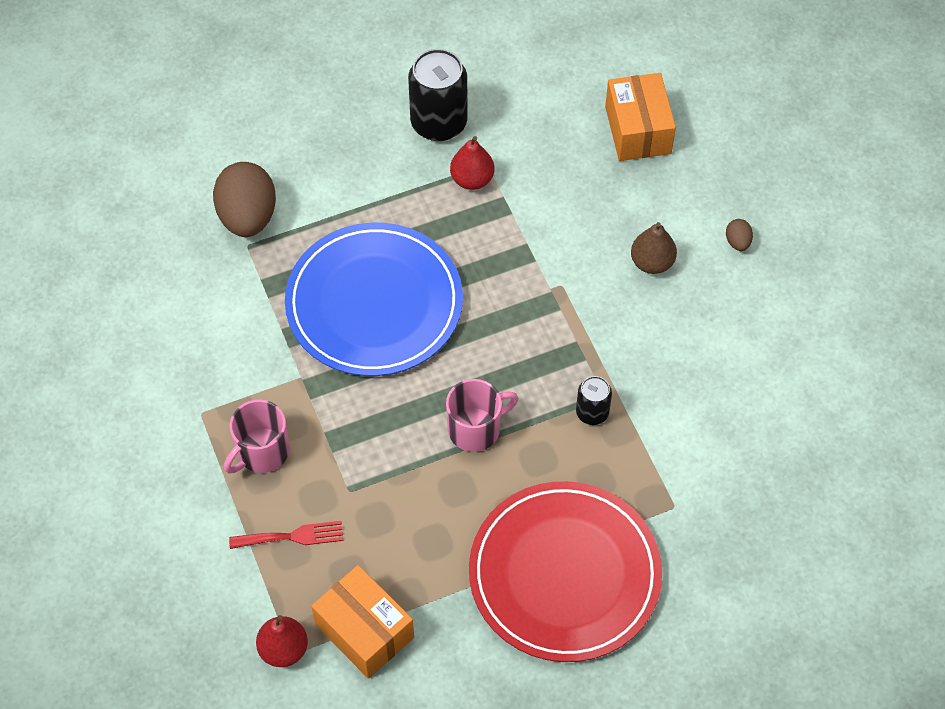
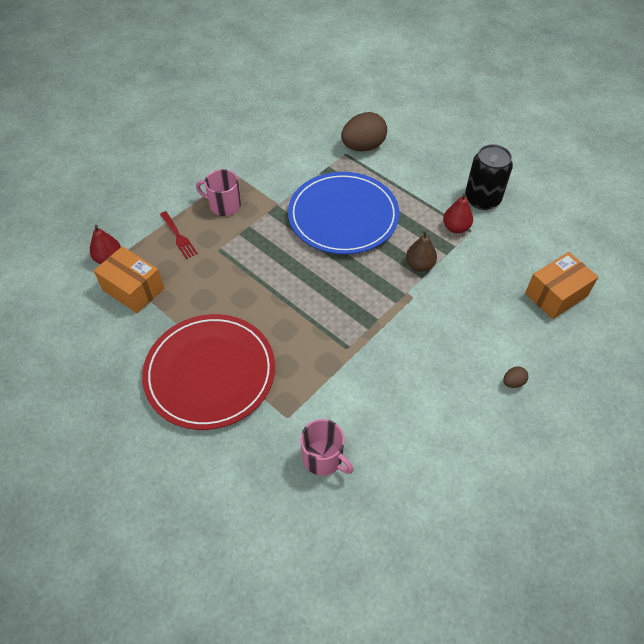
camera: 65 degrees right, 5 degrees down
(364, 631) = (133, 289): orange box -> orange box turned 75 degrees counterclockwise
(475, 429) = (288, 291): pink mug -> pink mug (323, 458)
(592, 412) = (331, 346): black can -> none
(652, 262) = (462, 338): brown pear -> brown pear (419, 265)

